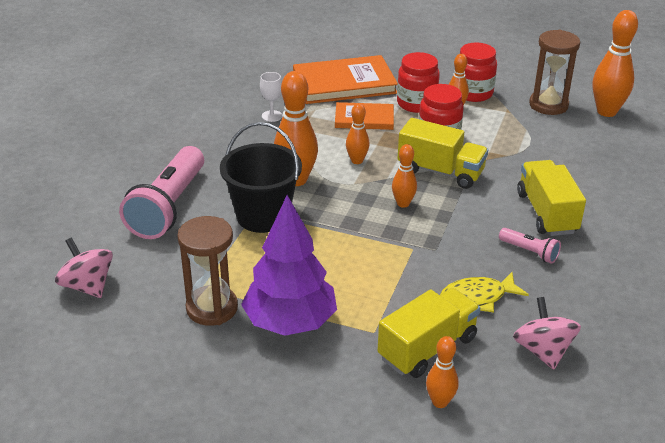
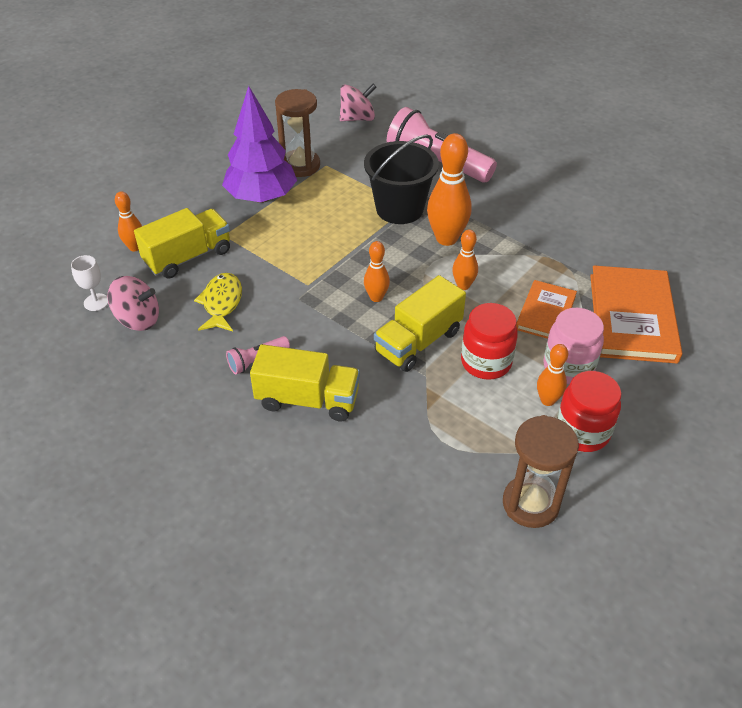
camera: 110 degrees right, 10 degrees up
(272, 116) = (570, 246): white goblet -> white goblet (96, 302)
(416, 104) = (568, 367): red jar -> pink jar
(427, 348) = (188, 257): yellow truck -> yellow truck turned 105 degrees counterclockwise
(606, 111) = (494, 568): orange bowling pin -> none

